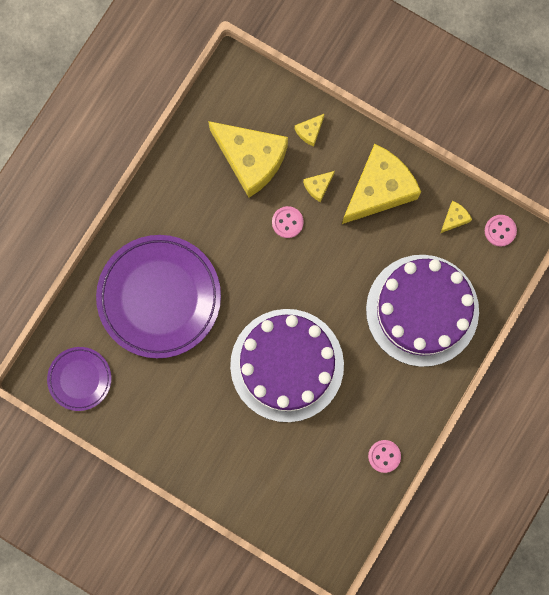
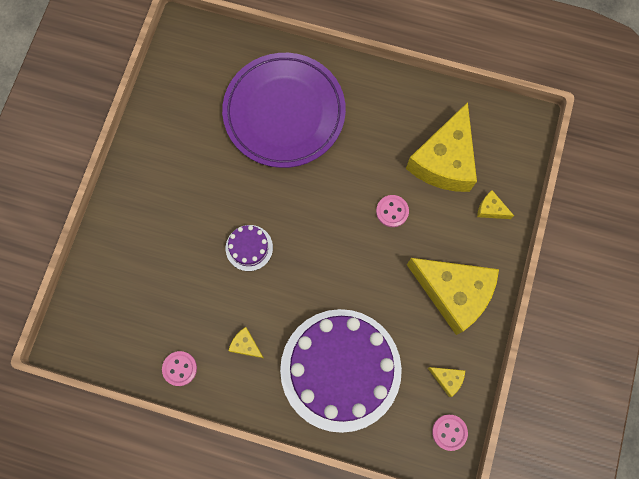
camera: 75 degrees right, 5 degrees down
(80, 379) = (189, 65): purple plate -> none
(287, 365) = (249, 248): purple cake -> purple cake, size x0.41
(318, 186) = (437, 231): yellow cheese -> yellow cheese (246, 345)

